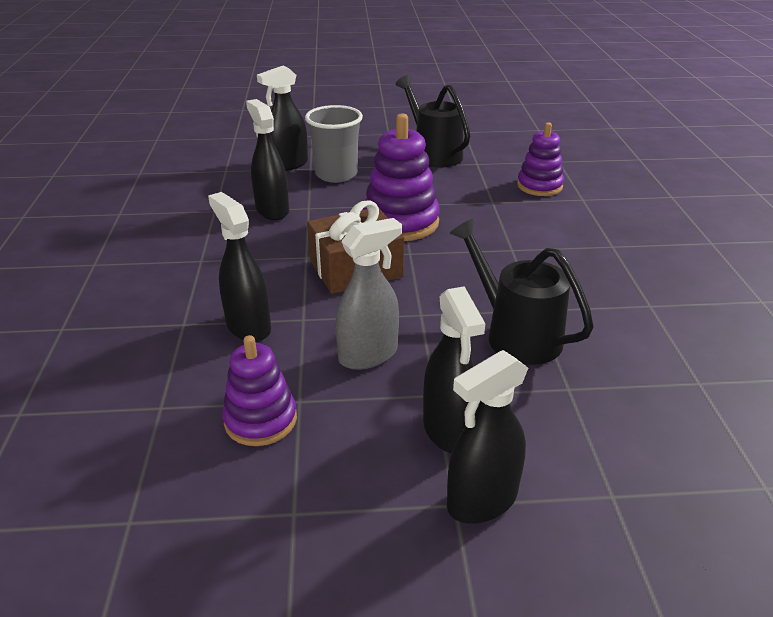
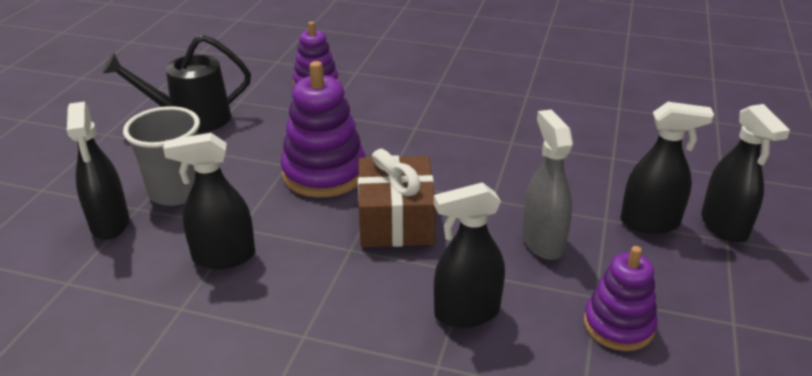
camera: 70 degrees left, 0 degrees up
(515, 334) = (540, 160): black watering can -> none

